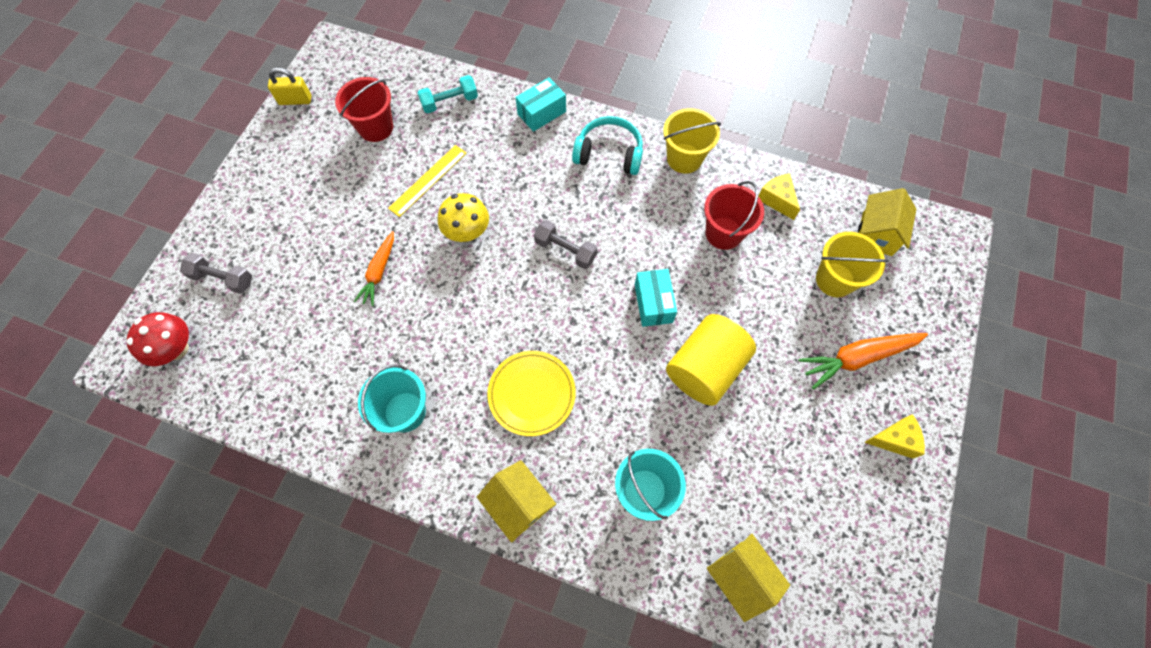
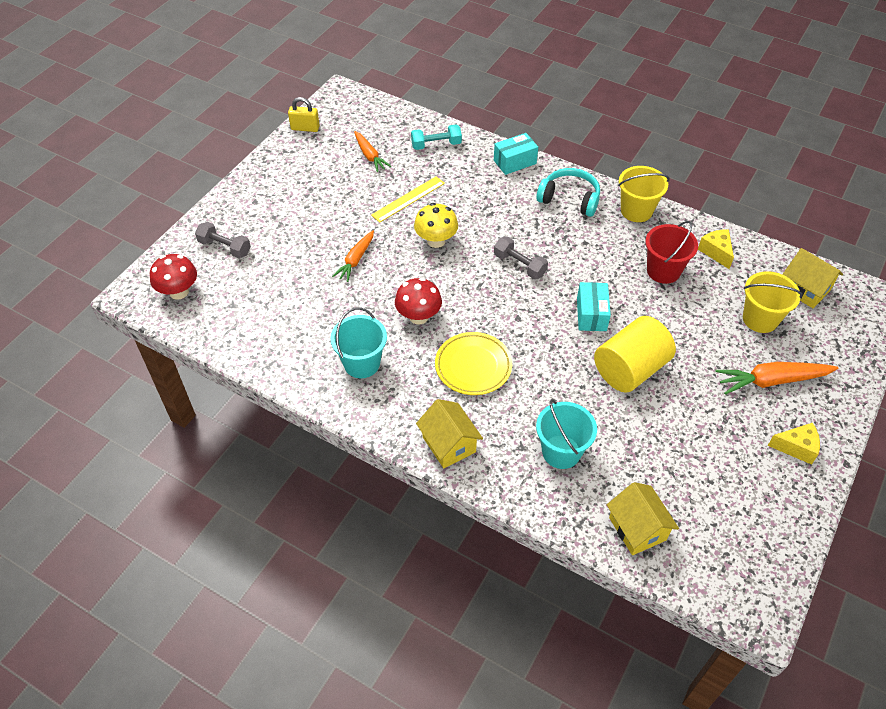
camera: 10 degrees right, 15 degrees down
(376, 127) = (370, 155): red bucket -> orange carrot
(461, 337) = (418, 316): none -> red mushroom
(877, 234) = (805, 289): yellow house -> yellow house turned 75 degrees counterclockwise

